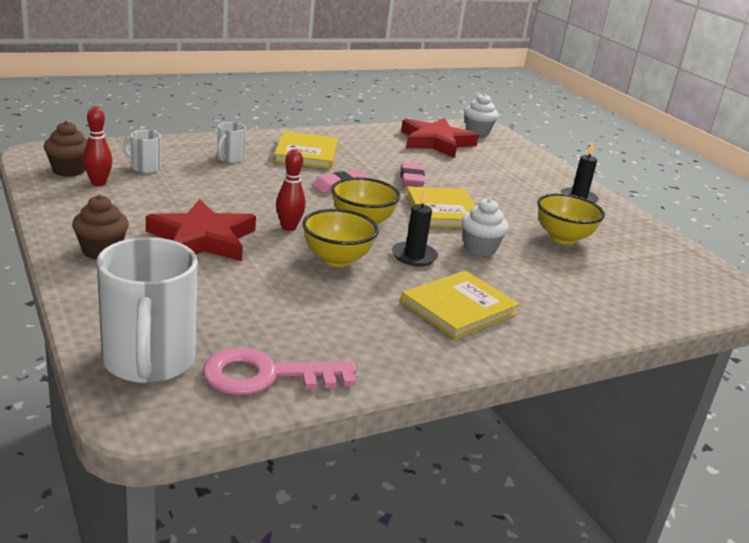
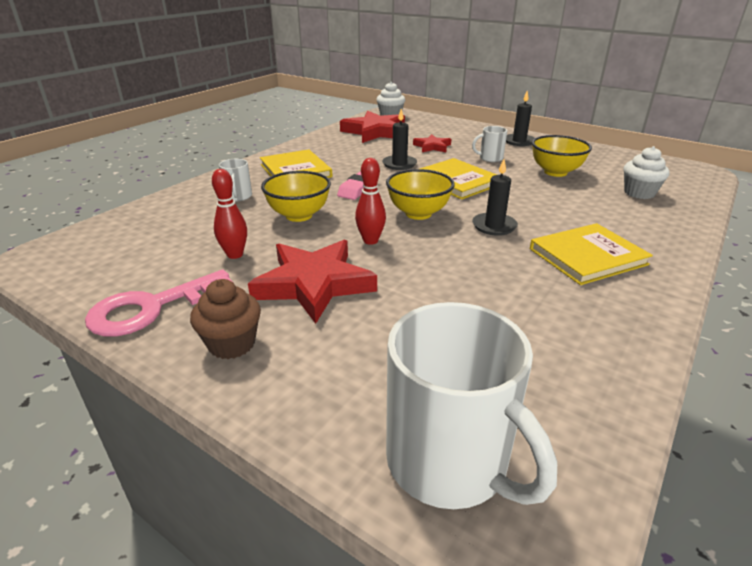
camera: 25 degrees left, 5 degrees up
(69, 170) = (90, 265): brown cupcake -> none
(98, 183) = (139, 267): red bowling pin -> red bowling pin (235, 254)
(144, 168) = (169, 233): white mug -> white mug (490, 158)
(266, 376) = (568, 410): pink key -> pink key (150, 308)
(337, 259) = (447, 254): yellow bowl -> yellow bowl (299, 215)
(411, 179) = (399, 164): pink eraser -> black candle
(459, 308) = (587, 256): yellow book -> yellow book turned 45 degrees clockwise
(472, 174) = (432, 147): none -> red star
(480, 248) = (523, 201): white cupcake -> white cupcake (639, 193)

